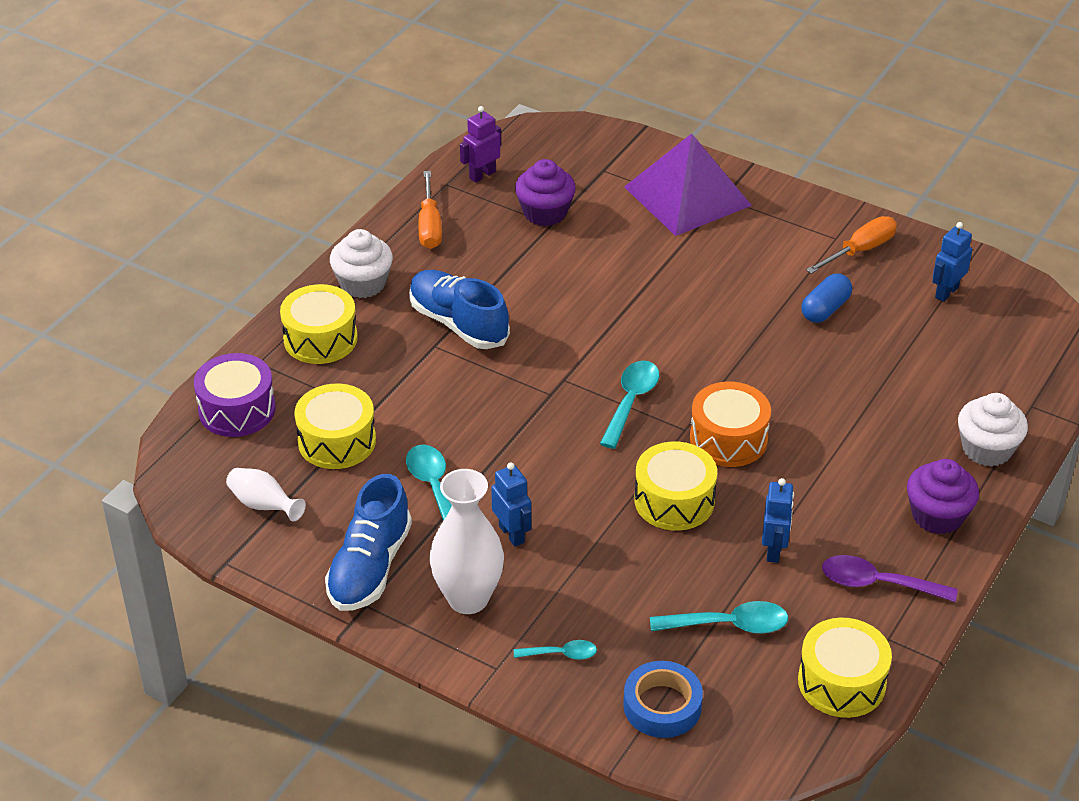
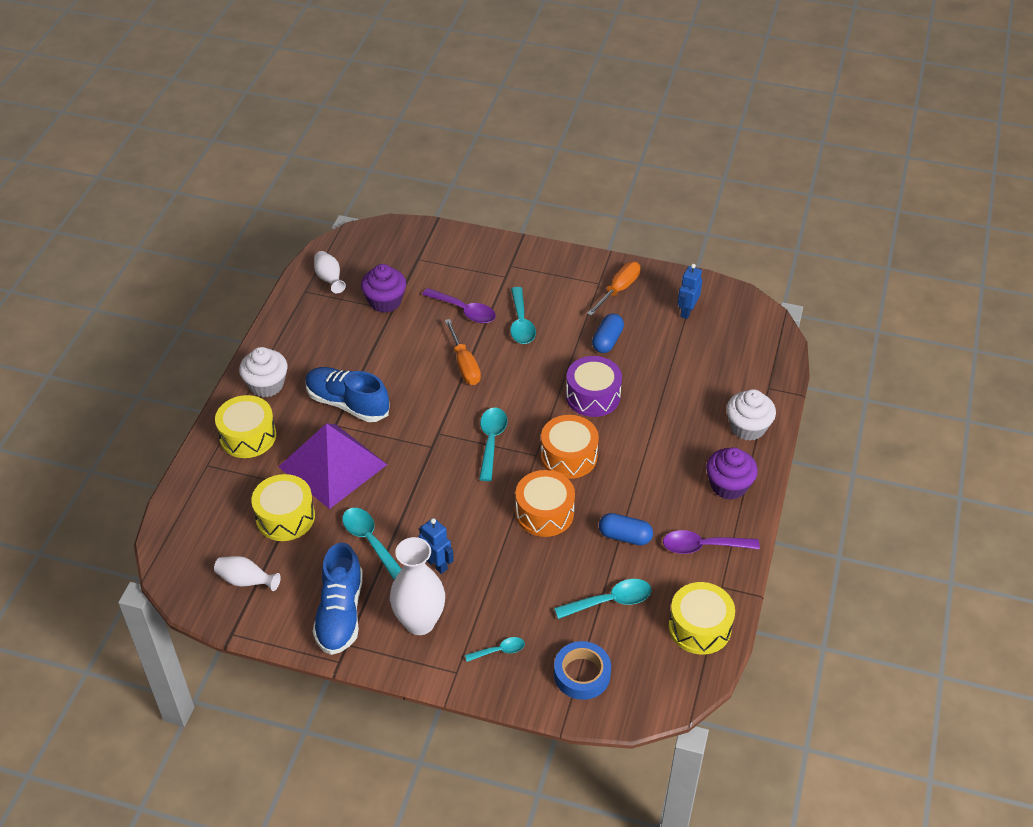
camera: 15 degrees left, 5 degrees up
(237, 409) = (202, 507): purple drum -> purple drum (593, 396)
(429, 226) = (302, 328): orange screwdriver -> orange screwdriver (464, 364)
(482, 175) = (329, 279): purple robot -> white vase
(645, 241) = (464, 311): none -> purple spoon
(674, 501) = (544, 513): yellow drum -> orange drum
(687, 196) = (484, 269): purple pyramid -> purple pyramid (332, 465)
(715, 268) = (521, 323): none -> turquoise spoon
(774, 550) = (625, 536): blue robot -> blue capsule

